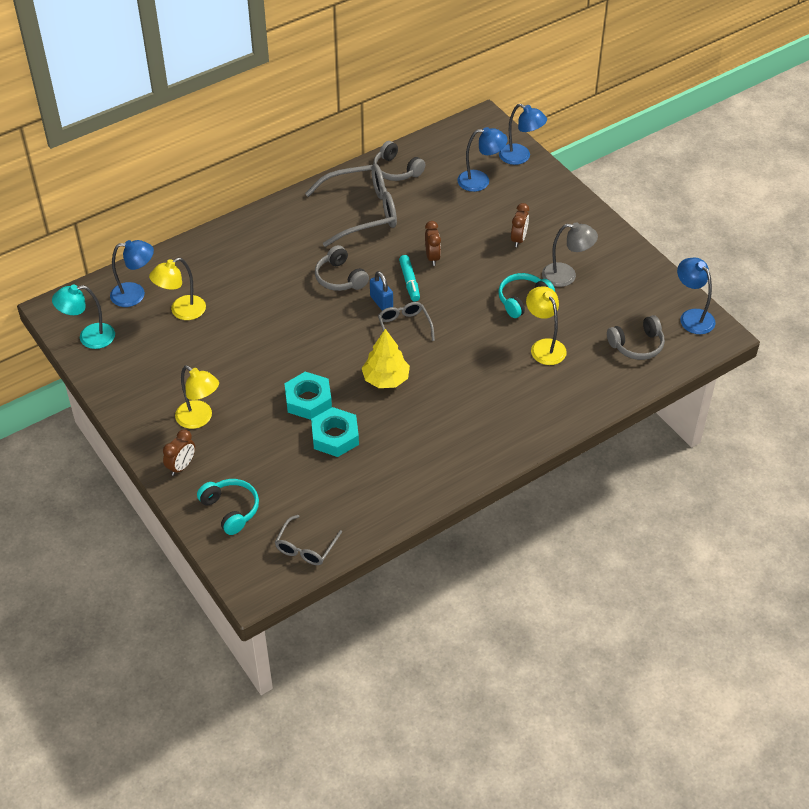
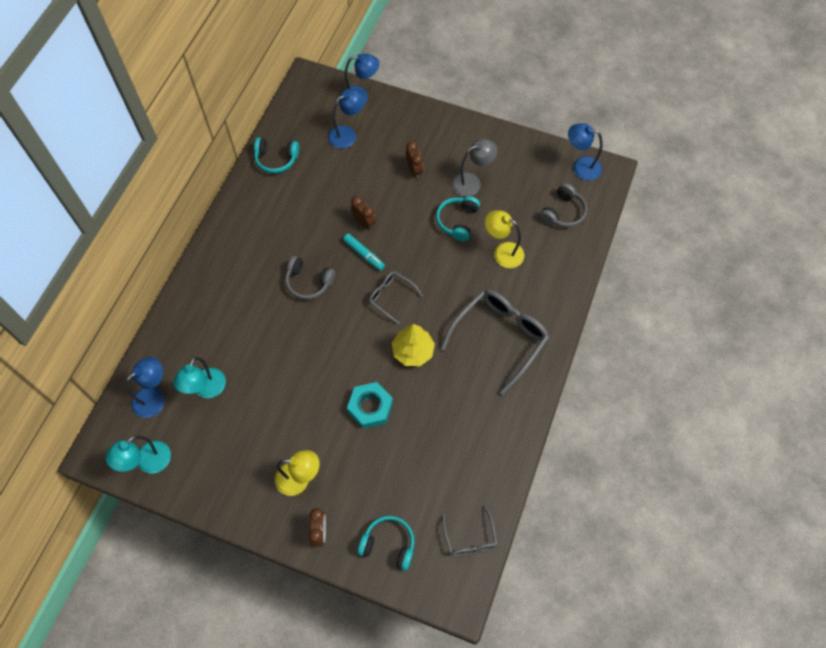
camera: 35 degrees left, 15 degrees up
(181, 311) = (206, 390): yellow lamp -> turquoise lamp
(335, 436) = (415, 426): turquoise nut -> none
(362, 212) = (279, 212): grey glasses -> grey glasses (500, 337)
(381, 302) = (357, 285): blue padlock -> none
(396, 170) = (276, 159): grey headphones -> turquoise headphones

